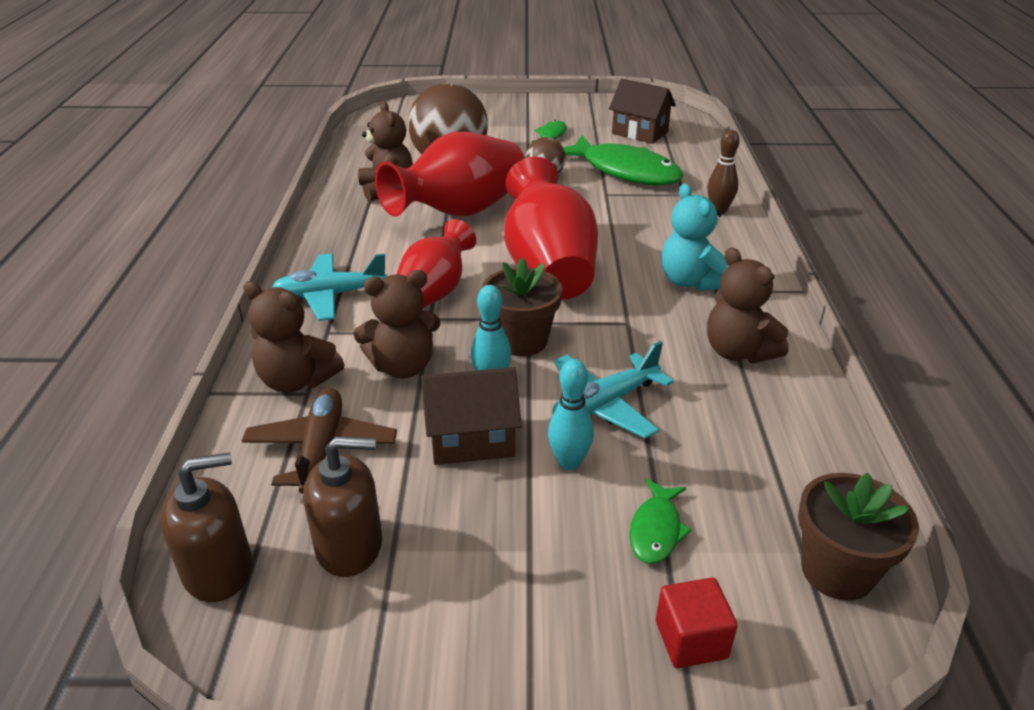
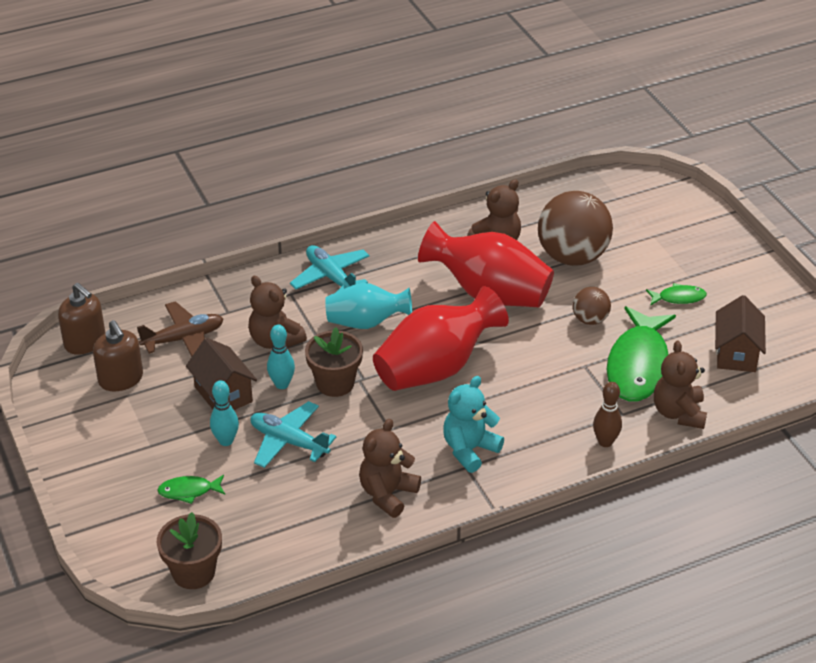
camera: 65 degrees right, 5 degrees up
(297, 380) = (236, 303): brown teddy bear -> brown teddy bear (678, 413)
(434, 292) = (366, 322): red vase -> turquoise vase
(691, 640) = (119, 521): red cube -> none

